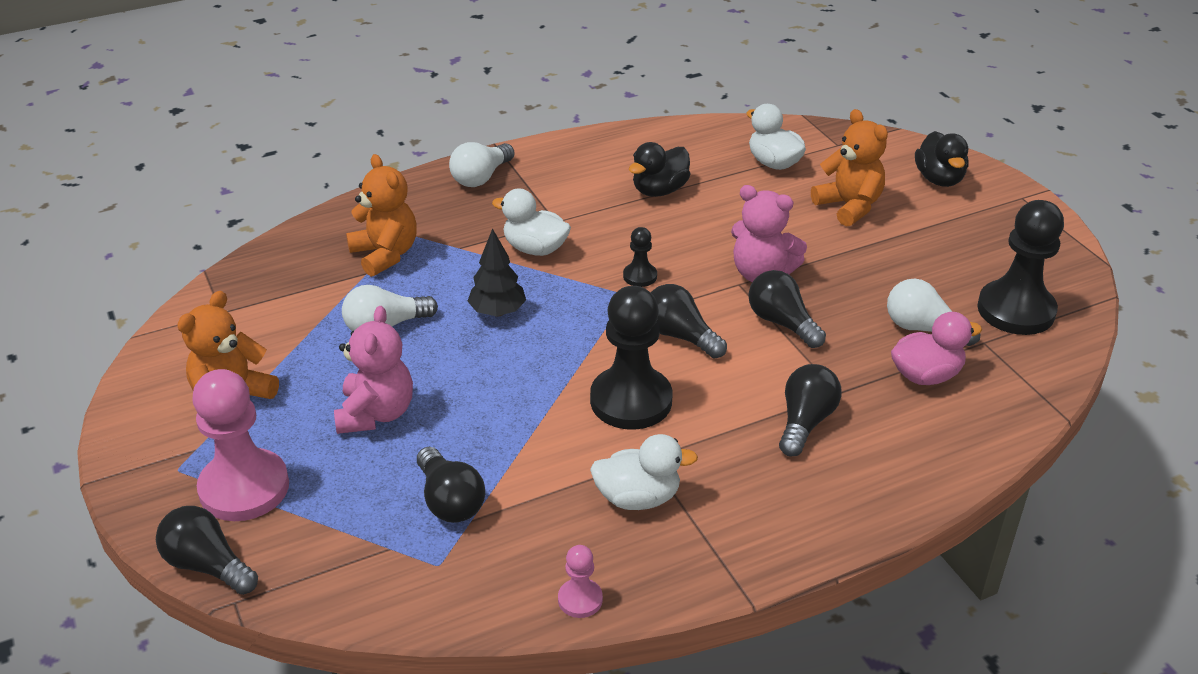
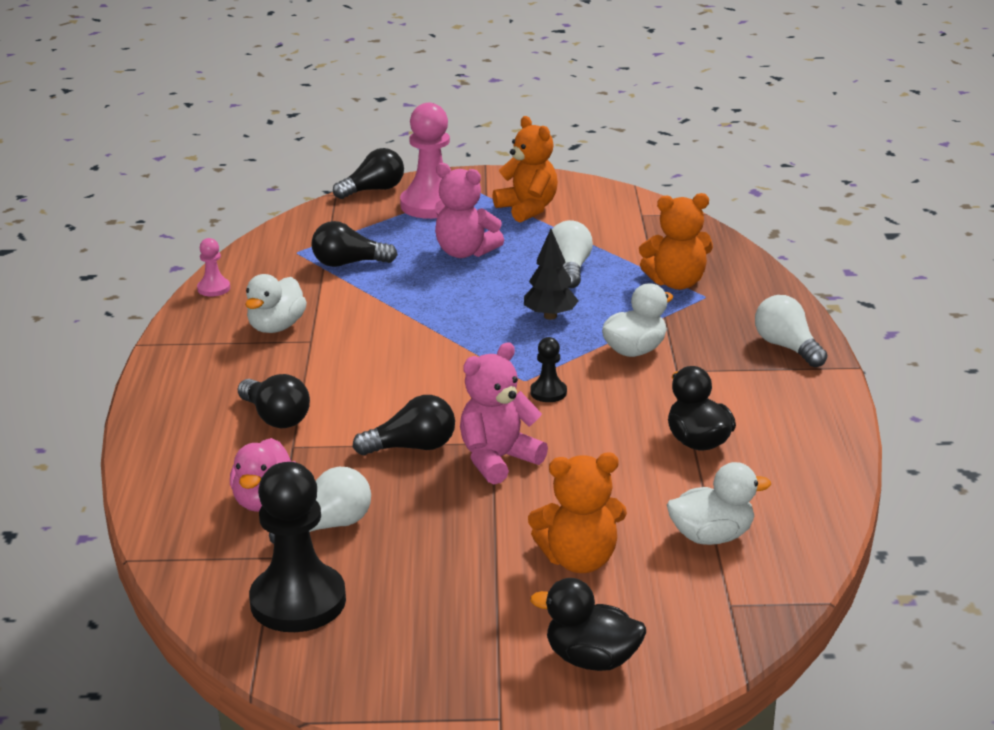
camera: 115 degrees right, 10 degrees down
(631, 401) = (381, 348): black pawn -> none
(680, 336) = (442, 390): black light bulb -> none

